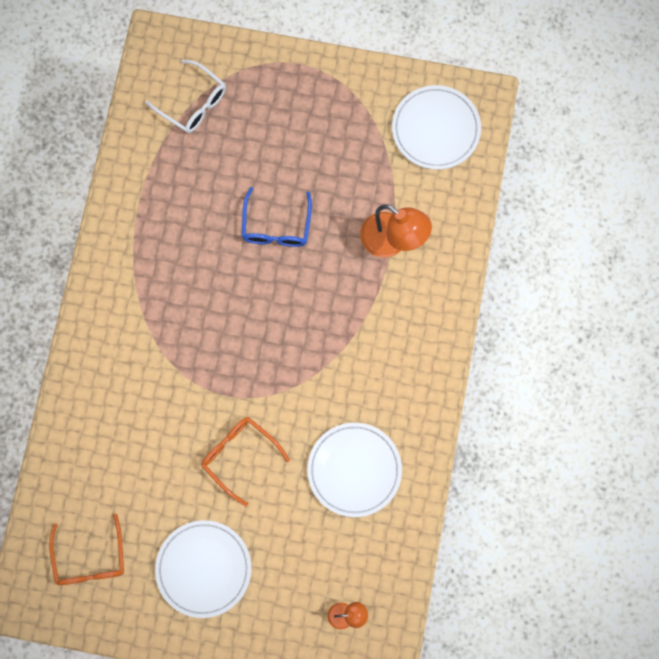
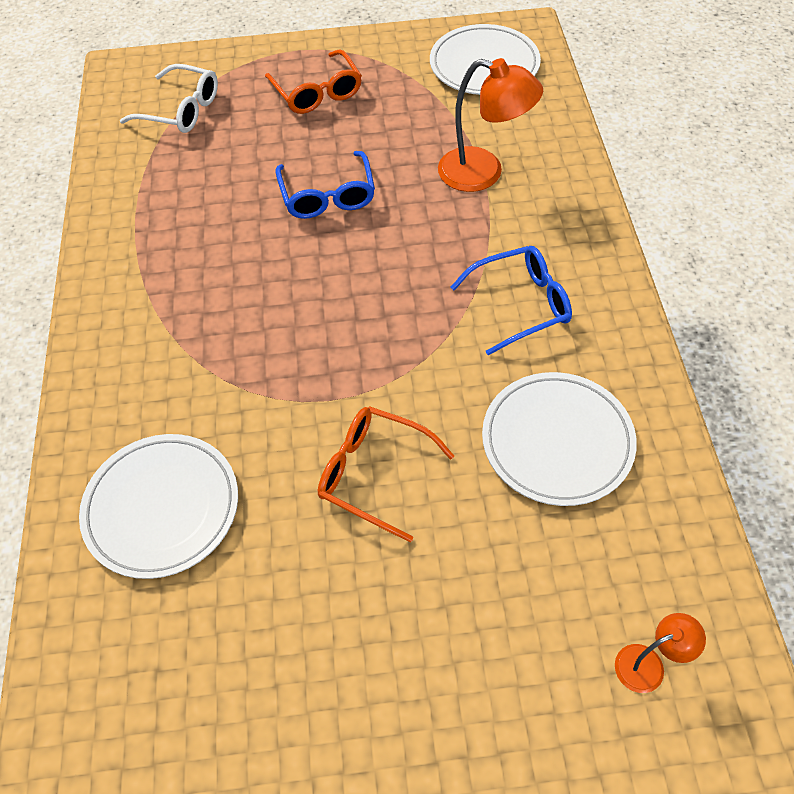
camera: 15 degrees left, 20 degrees down
(90, 559) = (164, 714): orange glasses -> orange glasses (317, 92)
(204, 569) = (373, 665): white plate -> white plate (162, 507)
(373, 364) = (520, 304): none -> blue glasses

